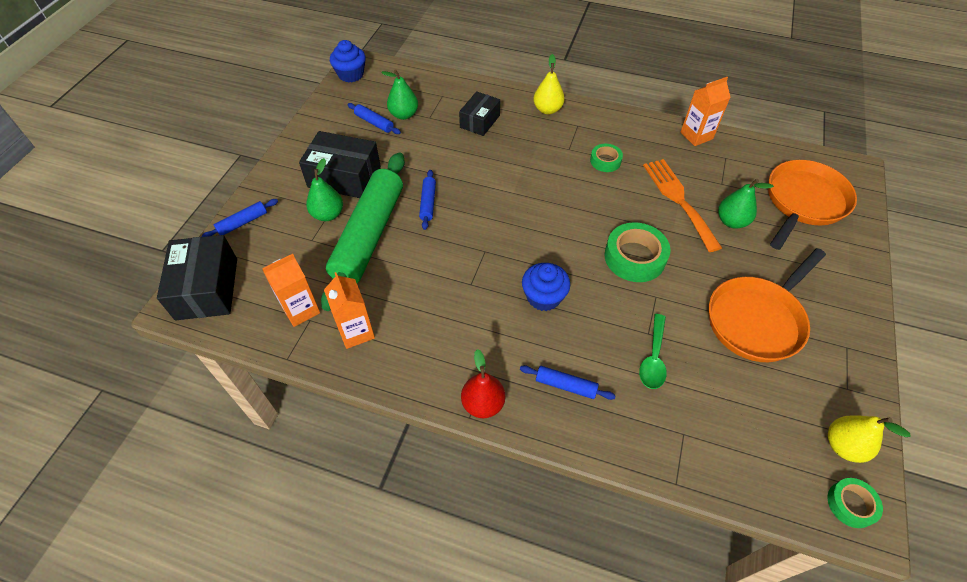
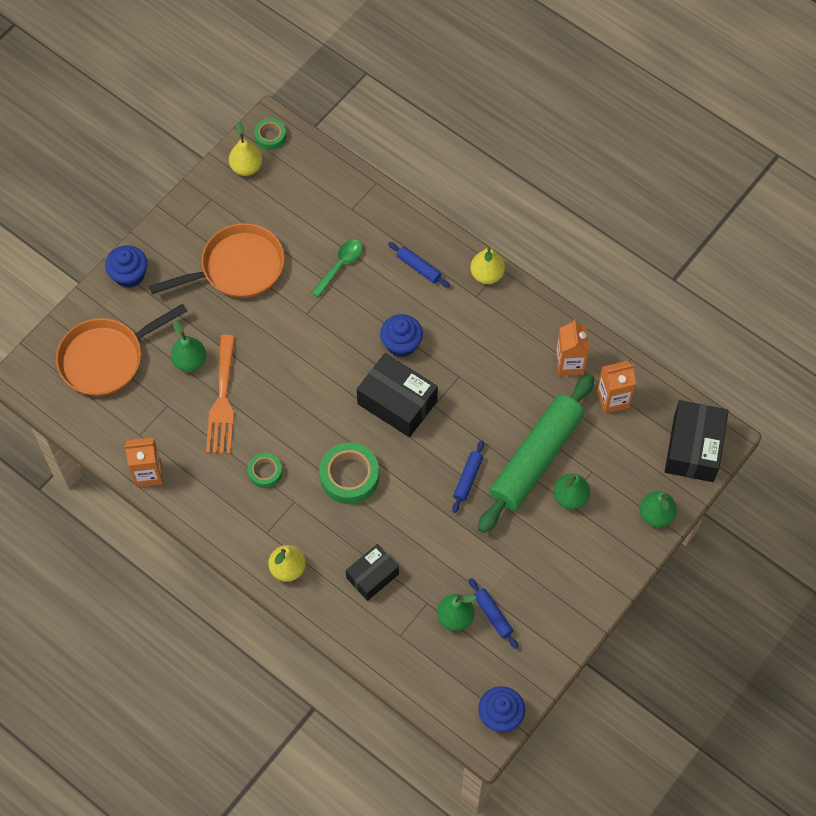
camera: 160 degrees left, 10 degrees up
(242, 223) = (656, 515): blue rolling pin -> green pear
(344, 177) = (544, 541): black box -> black box (397, 402)
(483, 404) = (487, 274): red pear -> yellow pear
(634, 257) = (302, 354): green tape -> green tape (349, 476)
(853, 278) = (129, 275): none -> blue cupcake

